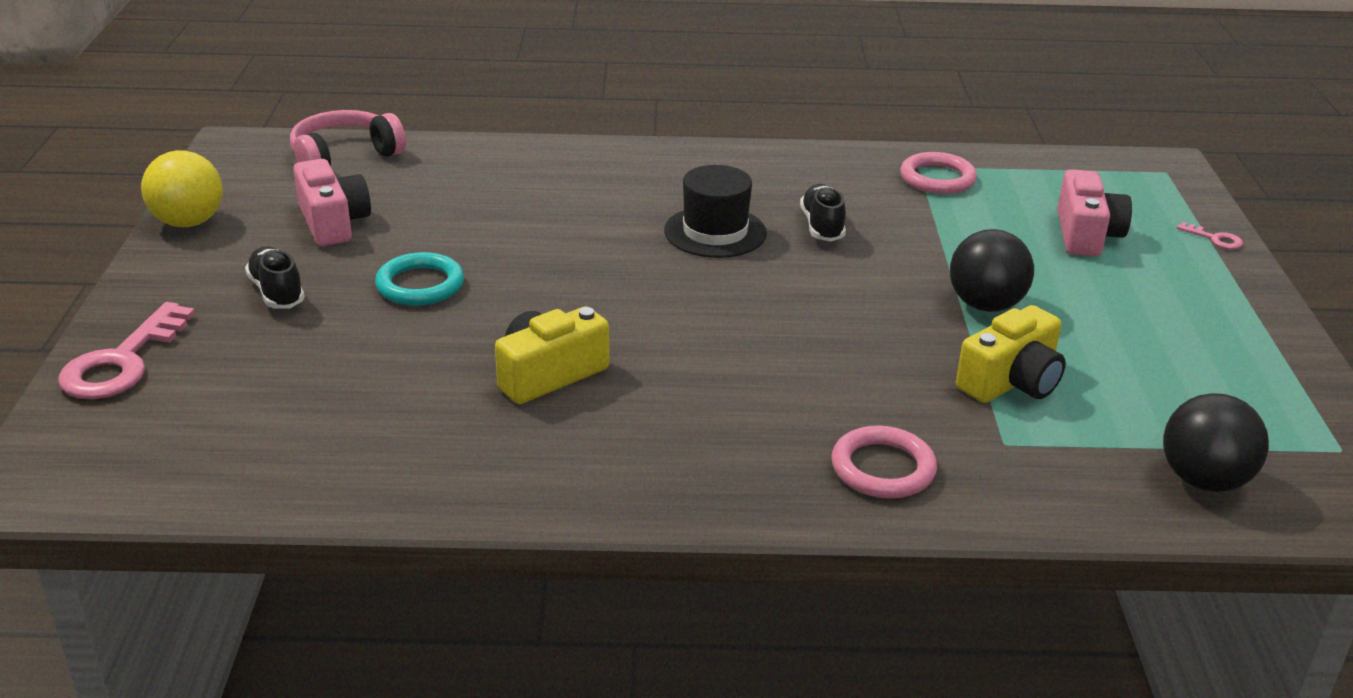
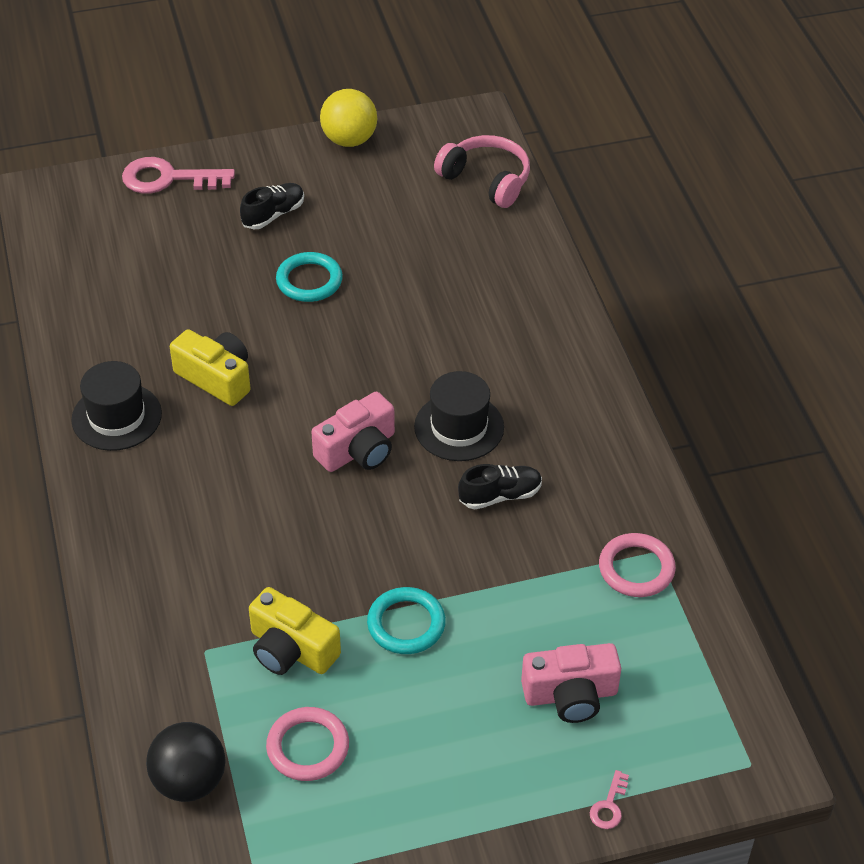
camera: 75 degrees right, 15 degrees up
(333, 222) = (380, 209): pink camera -> pink camera (358, 450)
(575, 465) = (116, 417): none -> black hat
(883, 468) = (154, 580): pink ring -> pink ring (308, 747)
(985, 305) = (406, 624): black ball -> turquoise ring

